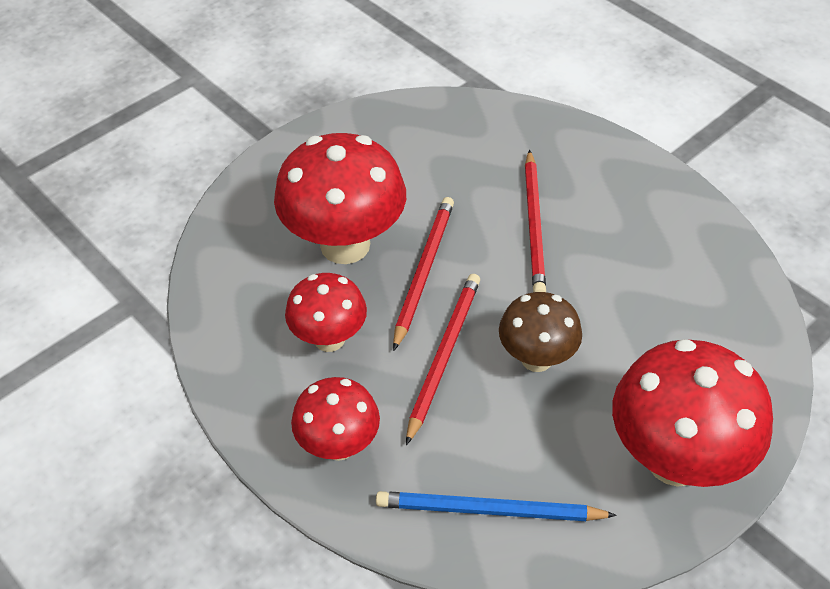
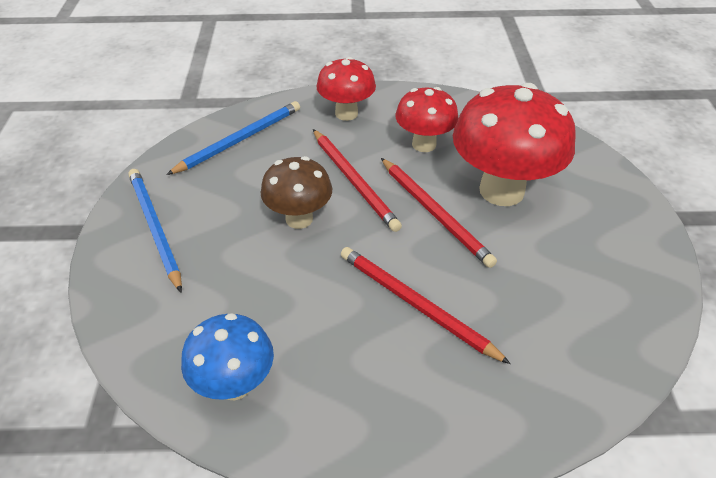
camera: 130 degrees right, 5 degrees down
(675, 460) = (155, 228): red mushroom -> blue pencil
(713, 272) = (235, 384): none -> blue mushroom

